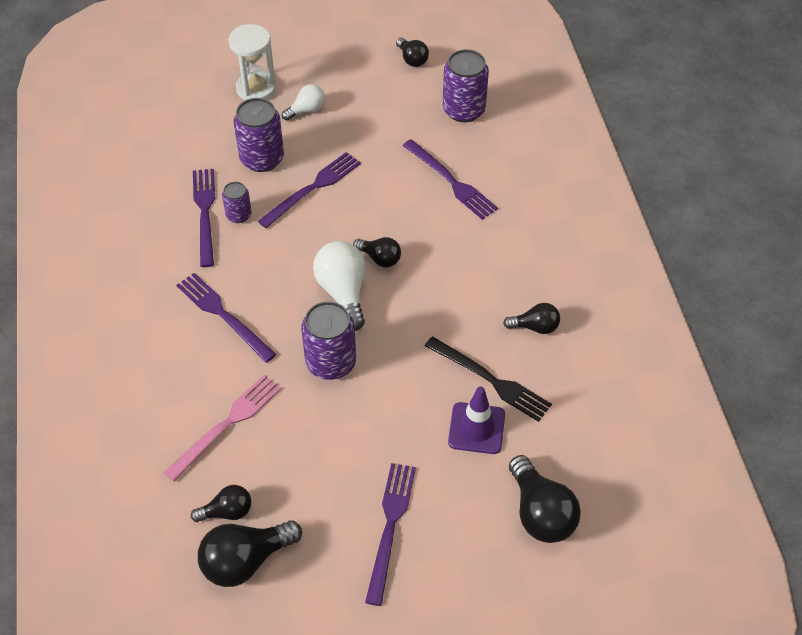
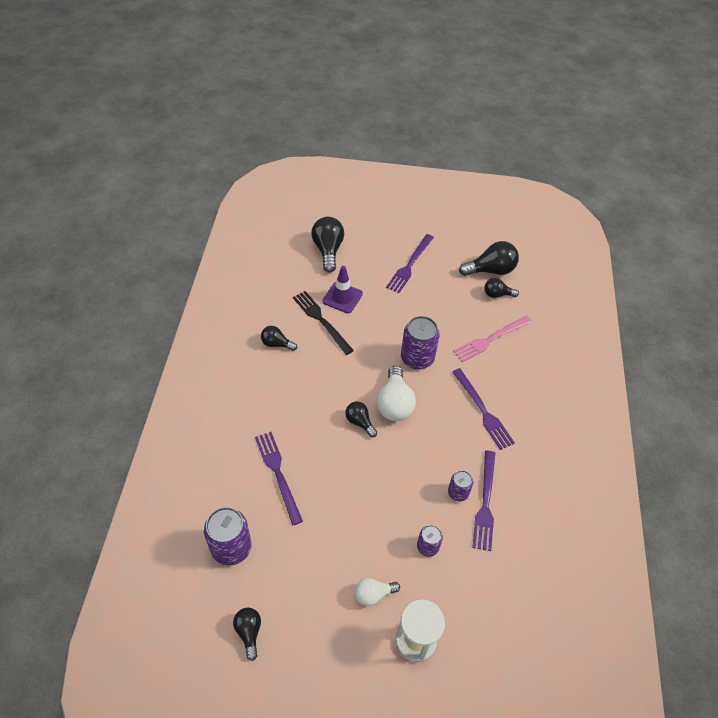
camera: 165 degrees left, 0 degrees up
(262, 159) = (427, 547): purple can -> purple can, size x0.56
(313, 188) = (392, 501): purple fork -> none

